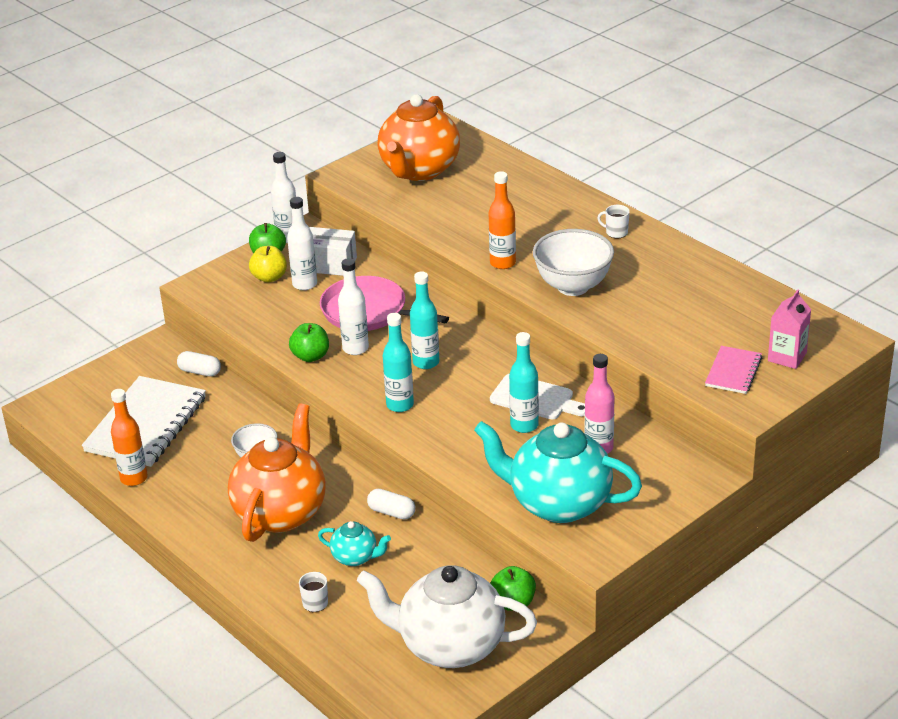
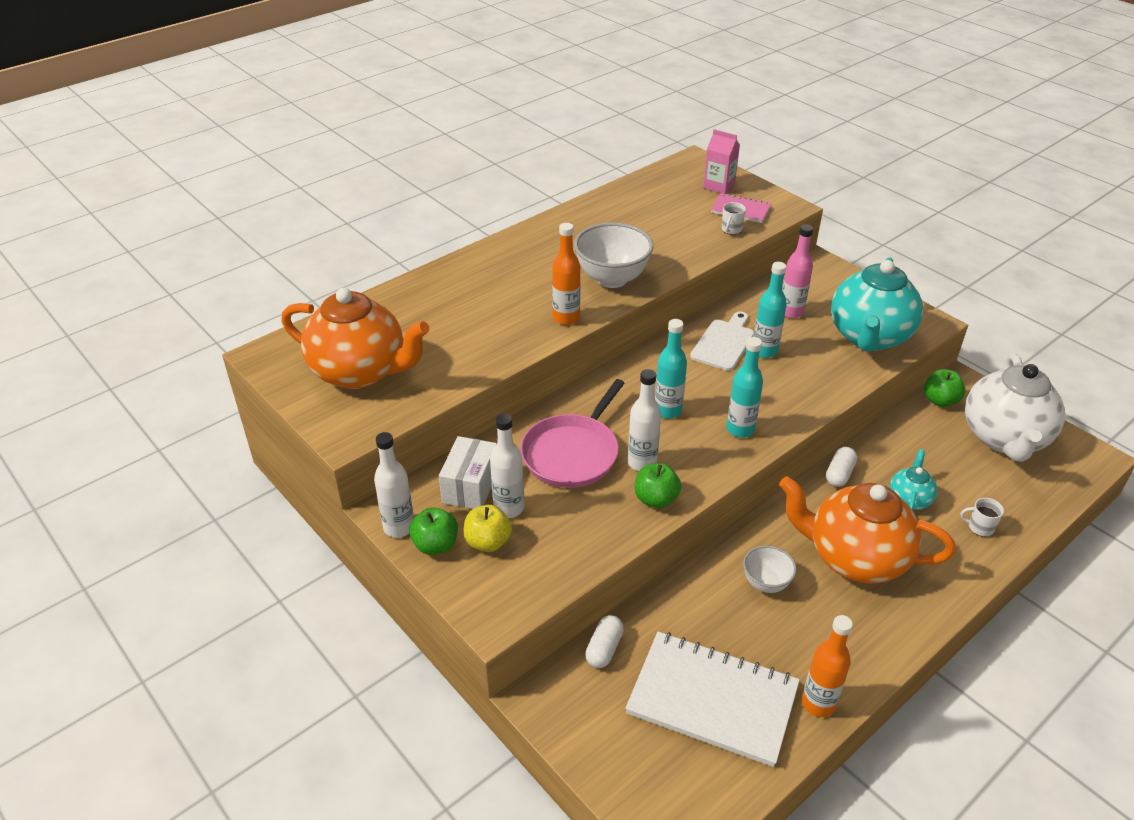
camera: 90 degrees left, 5 degrees up
(616, 232) = (523, 251): white mug -> white mug (731, 230)

